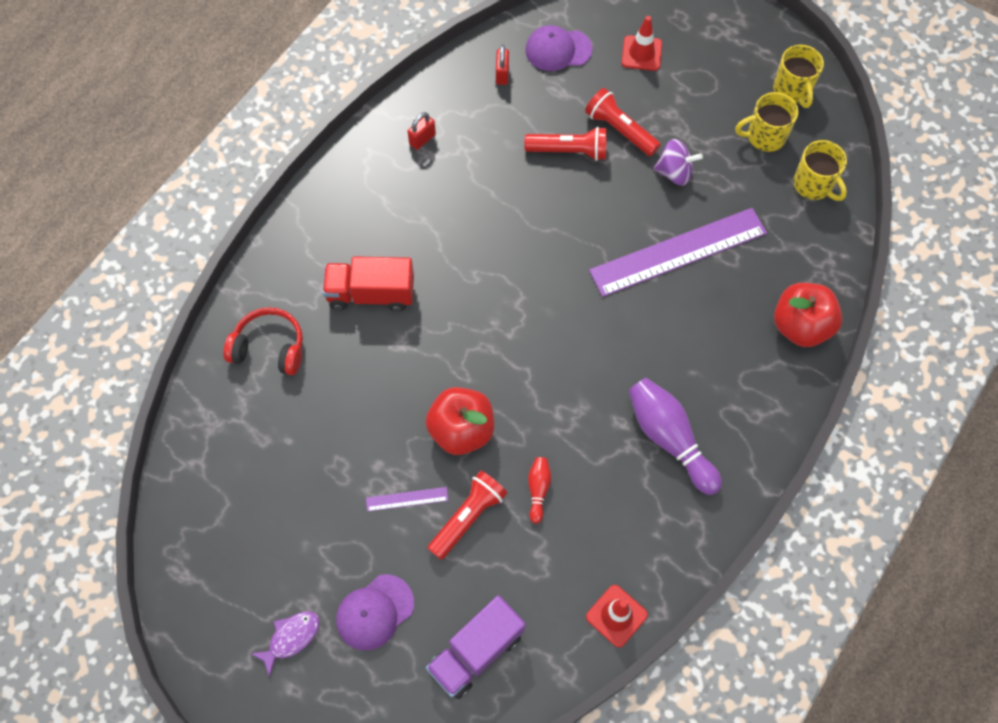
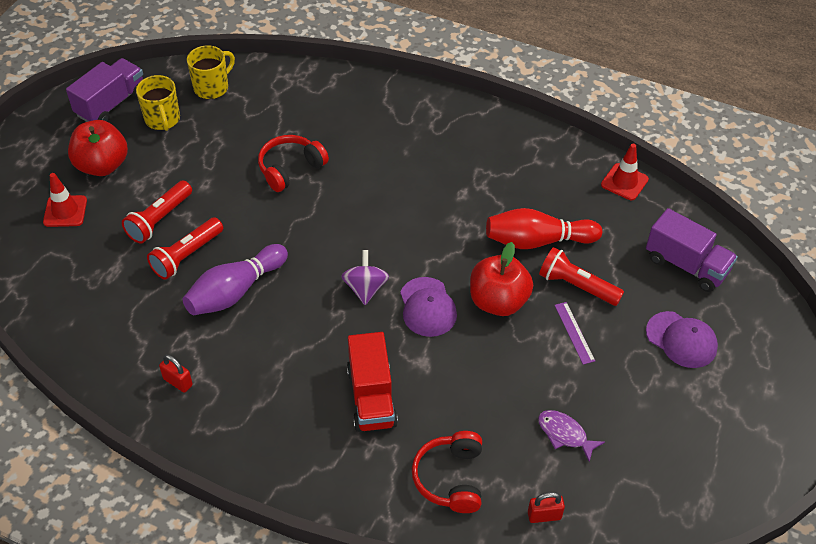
camera: 100 degrees left, 15 degrees down
(291, 638) = (727, 398): purple fish -> purple fish (565, 434)
(502, 74) = (90, 322): red padlock -> red padlock (544, 515)
(538, 490) = (537, 241): red bowling pin -> red bowling pin, size x2.03
(558, 50) = (58, 278): purple cap -> purple cap (427, 307)
(569, 151) = (186, 256): red flashlight -> red flashlight turned 135 degrees counterclockwise
(669, 439) = (468, 162): purple bowling pin -> purple bowling pin (235, 291)
(674, 172) = (206, 177): purple spinning top -> purple spinning top (365, 288)
(678, 252) = (290, 169): purple ruler -> red headphones
(792, 90) = (111, 104): yellow mug -> purple truck
(800, 326) = (350, 90): red apple -> red apple (102, 165)

